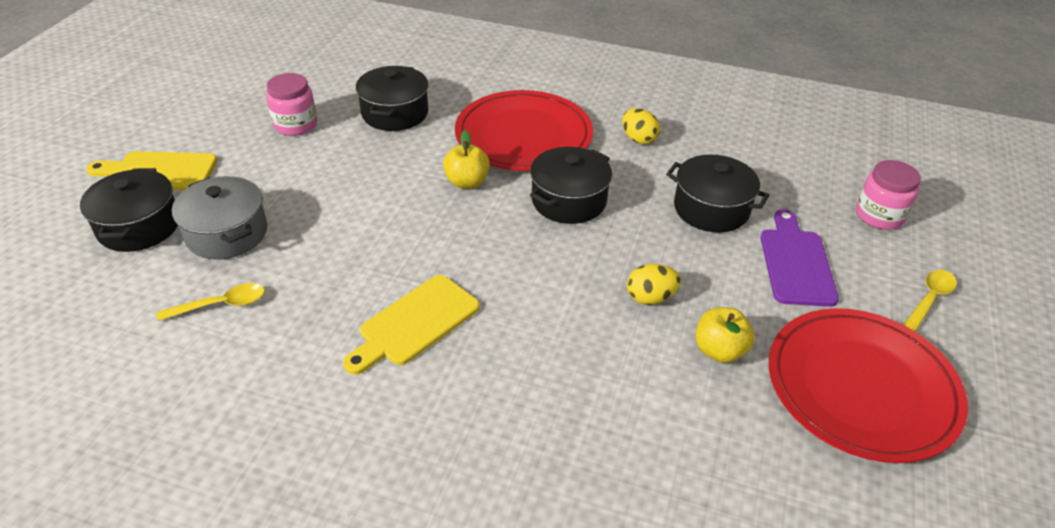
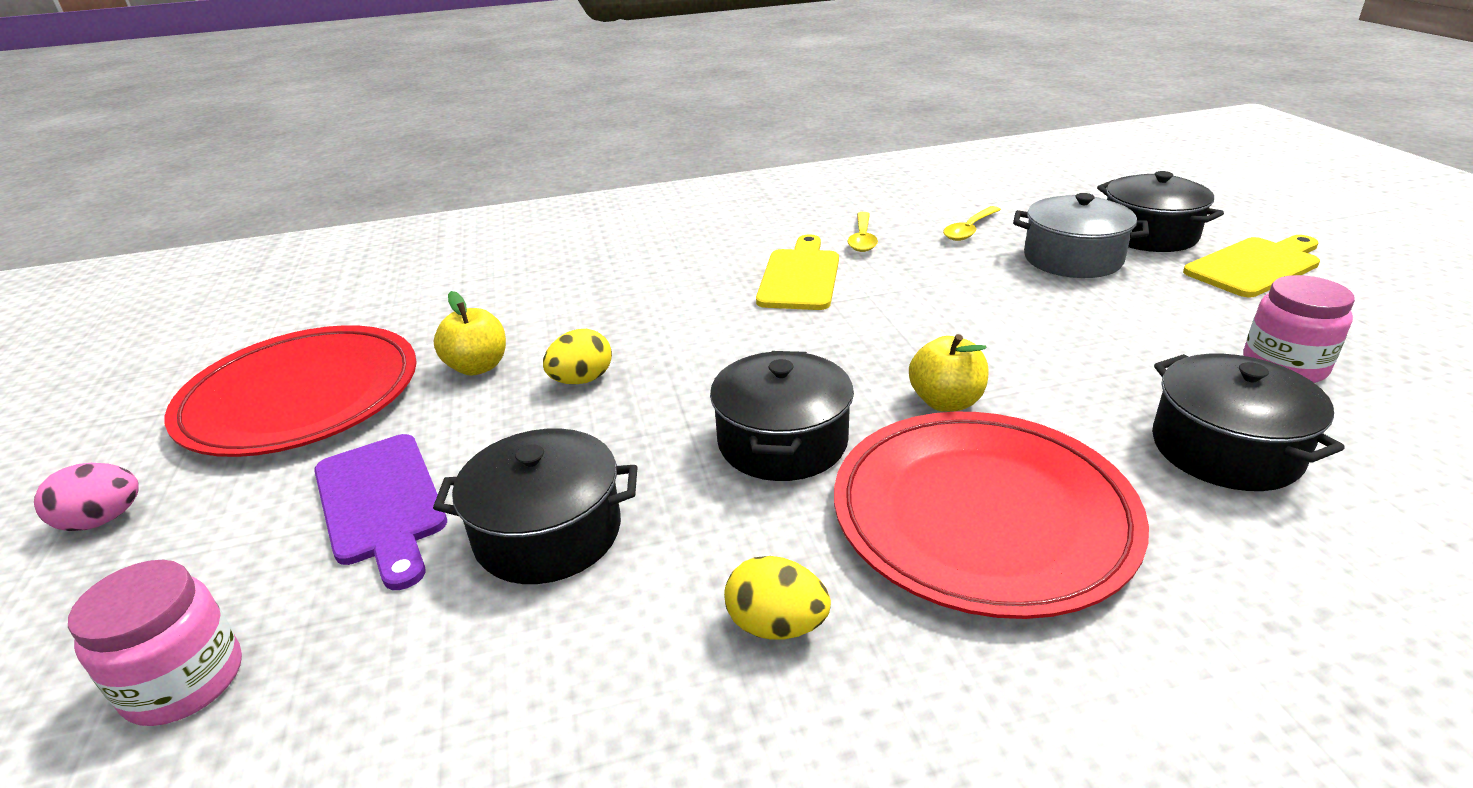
camera: 150 degrees right, 10 degrees down
(929, 299) = (151, 538): yellow spoon -> yellow spoon (862, 239)
(968, 328) = (103, 520): none -> pink egg

